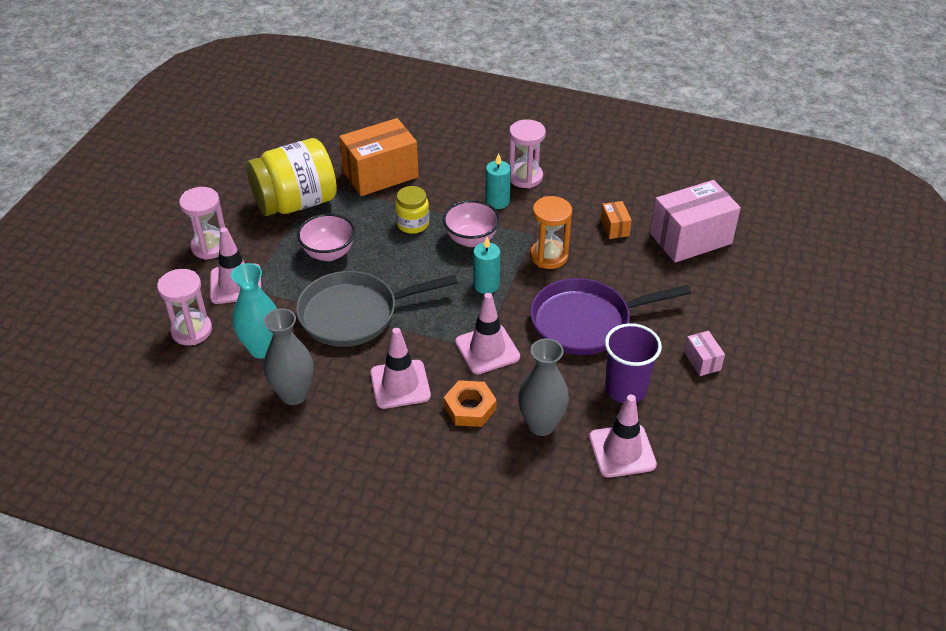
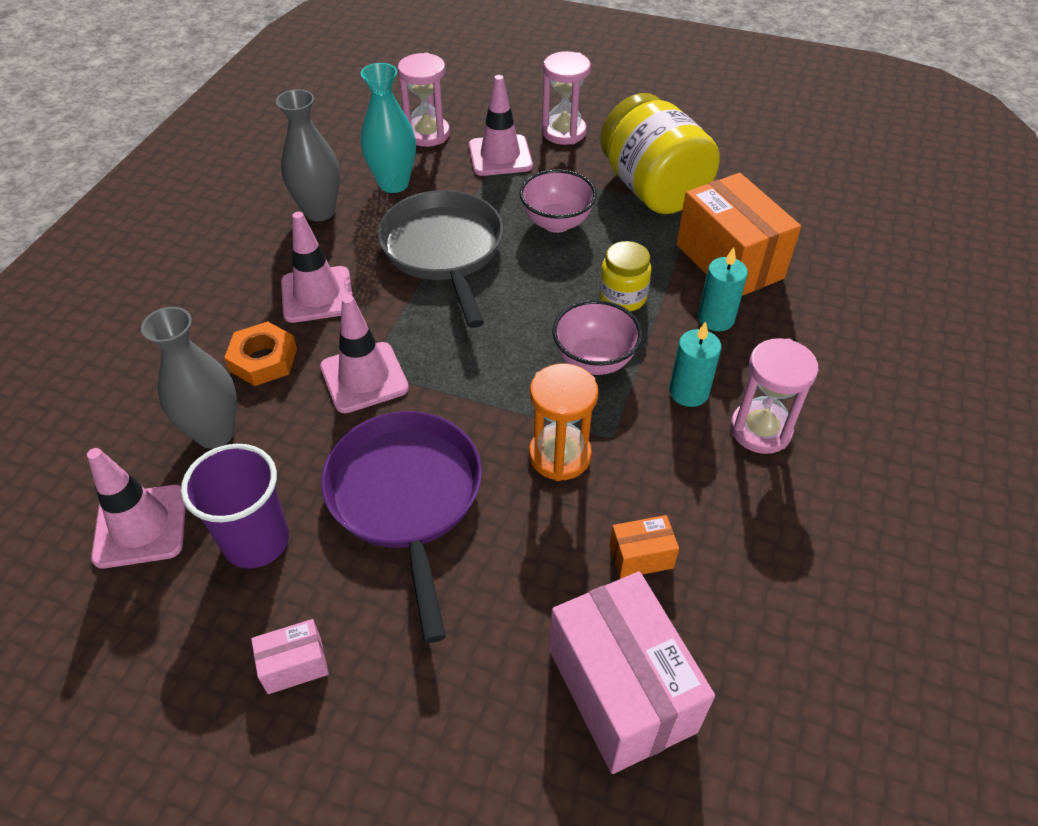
camera: 90 degrees right, 5 degrees up
(486, 285) = (494, 377): turquoise candle -> turquoise candle (716, 319)

